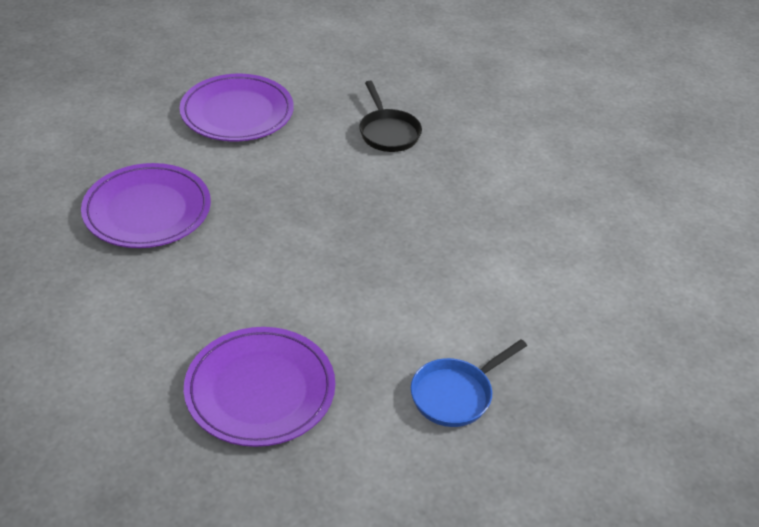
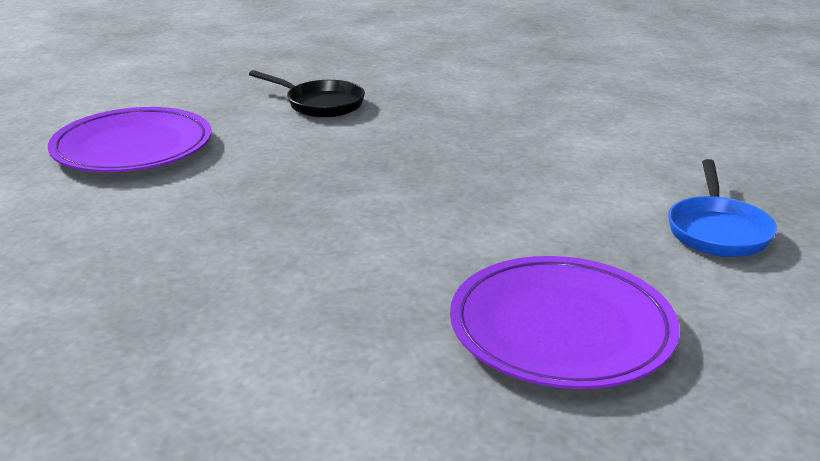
camera: 40 degrees left, 15 degrees down
(147, 210) = (155, 259): purple plate -> none

